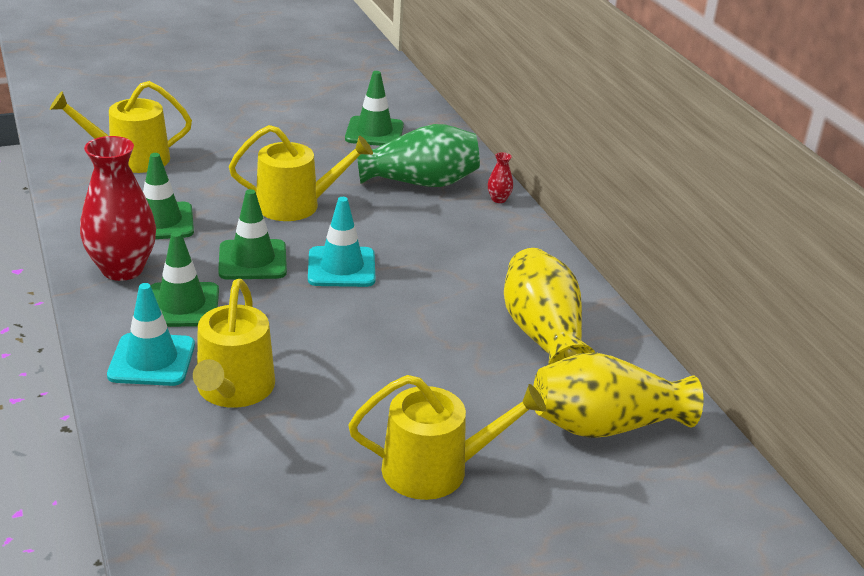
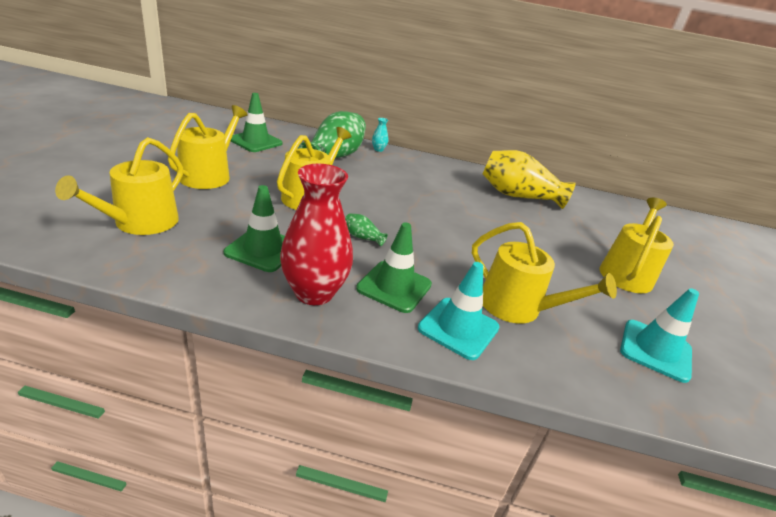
camera: 60 degrees left, 0 degrees up
(252, 260) = (362, 237): green traffic cone -> green vase
(257, 145) = (209, 175): none -> yellow watering can
(341, 267) = (403, 214): turquoise traffic cone -> turquoise traffic cone (655, 350)
(498, 199) = (378, 149): red vase -> turquoise vase
(605, 426) = (602, 216): yellow vase -> none

